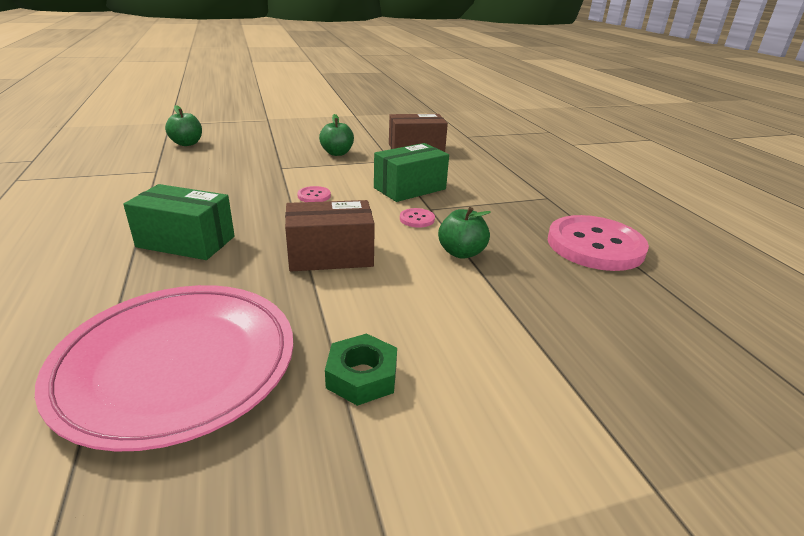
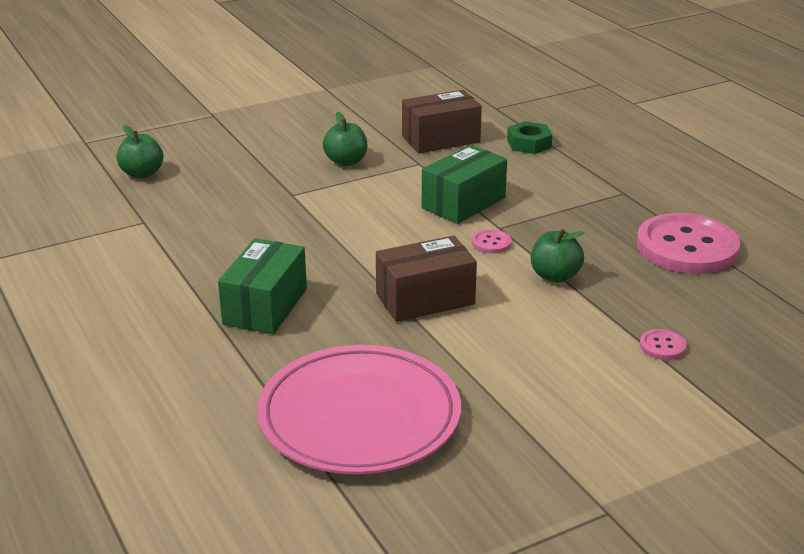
camera: 10 degrees left, 0 degrees up
(186, 241) = (265, 306): green box -> green box turned 75 degrees counterclockwise
(314, 196) = (360, 229): pink button -> pink button (662, 346)
(362, 376) = (518, 401): green nut -> green nut (529, 144)

